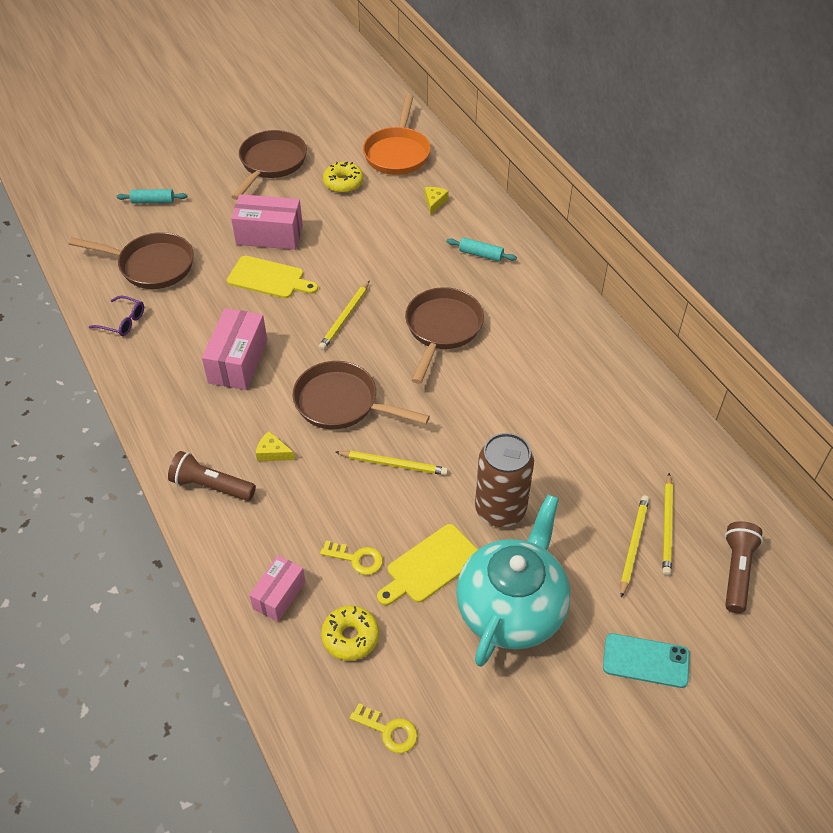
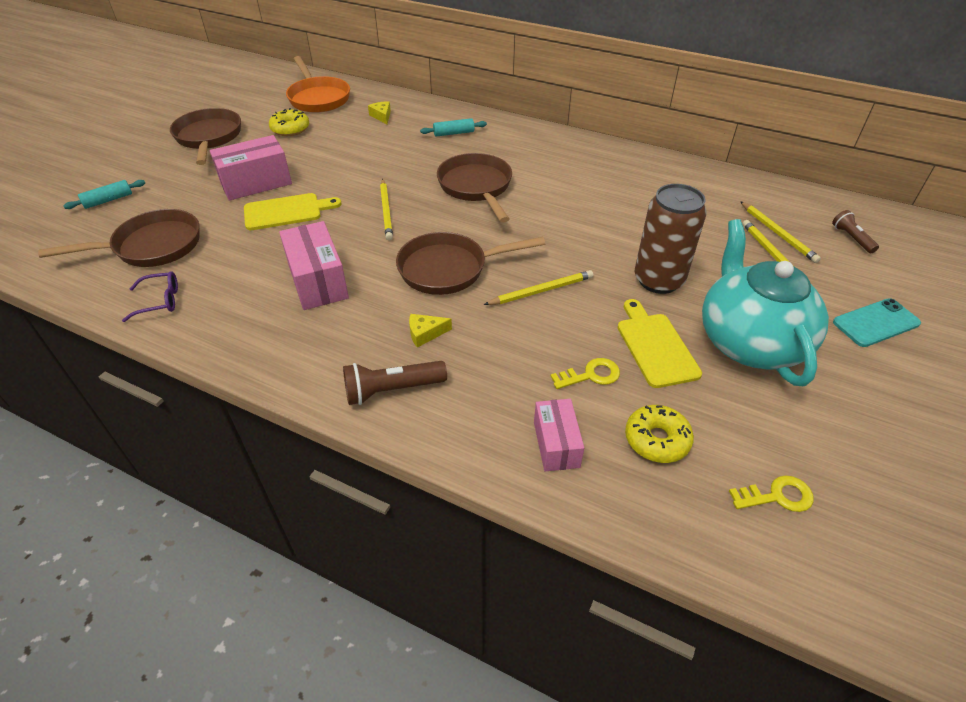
camera: 35 degrees left, 5 degrees down
(430, 566) = (655, 346): yellow cutting board -> yellow cutting board turned 150 degrees clockwise
(736, 572) = (851, 238): brown flashlight -> brown flashlight, size x0.64

